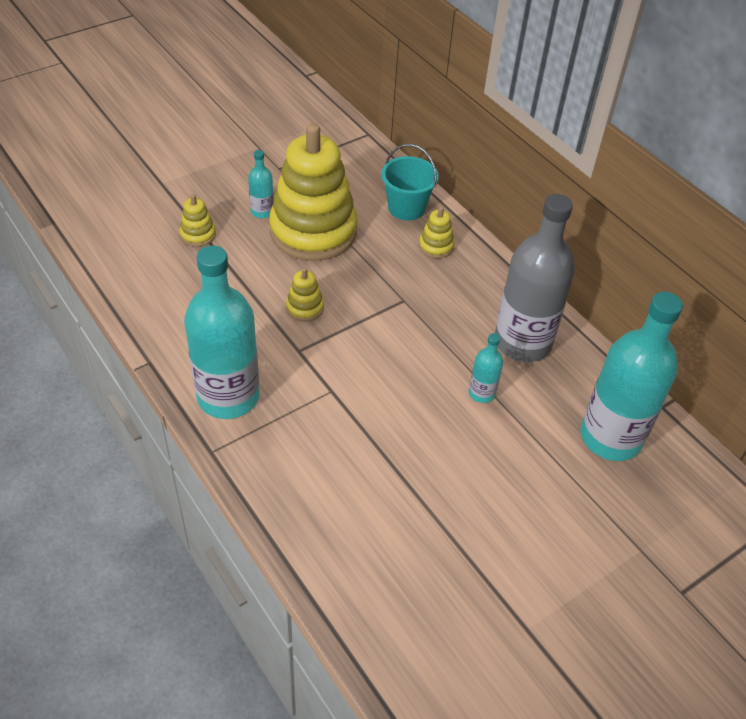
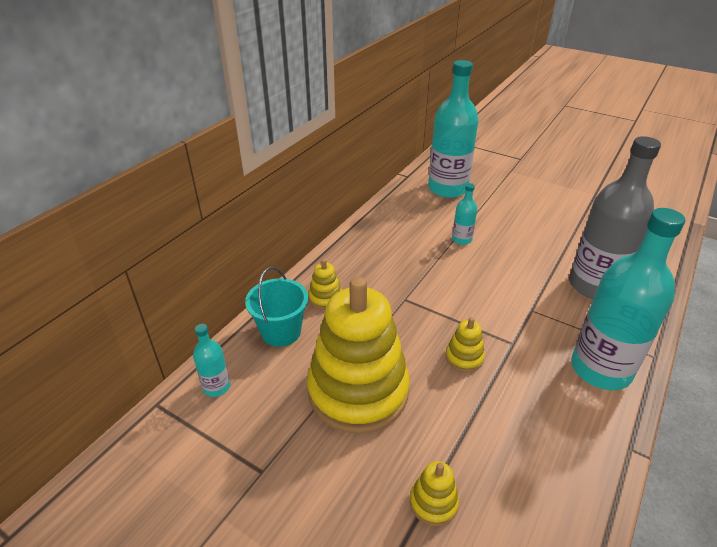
camera: 110 degrees left, 10 degrees down
(262, 211) = (353, 452): turquoise bottle -> turquoise bottle (216, 387)
(522, 342) = (400, 232): grey bottle -> grey bottle (594, 285)

